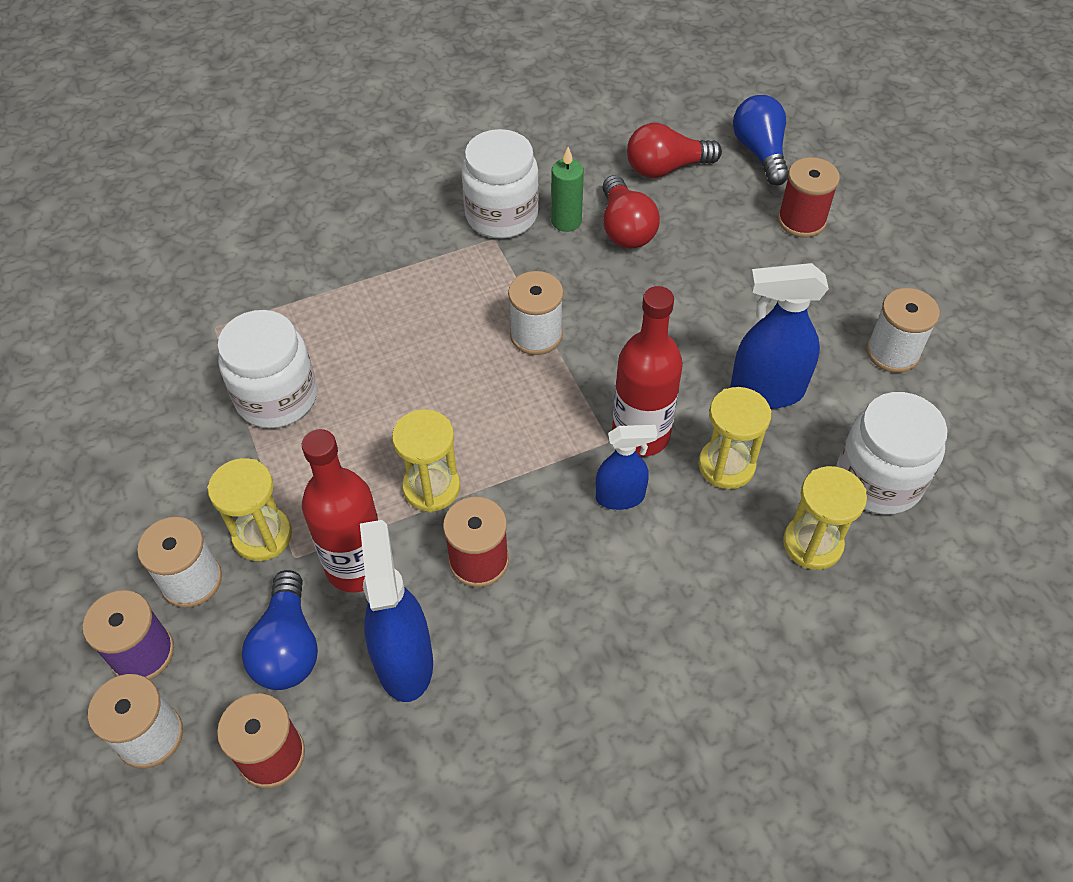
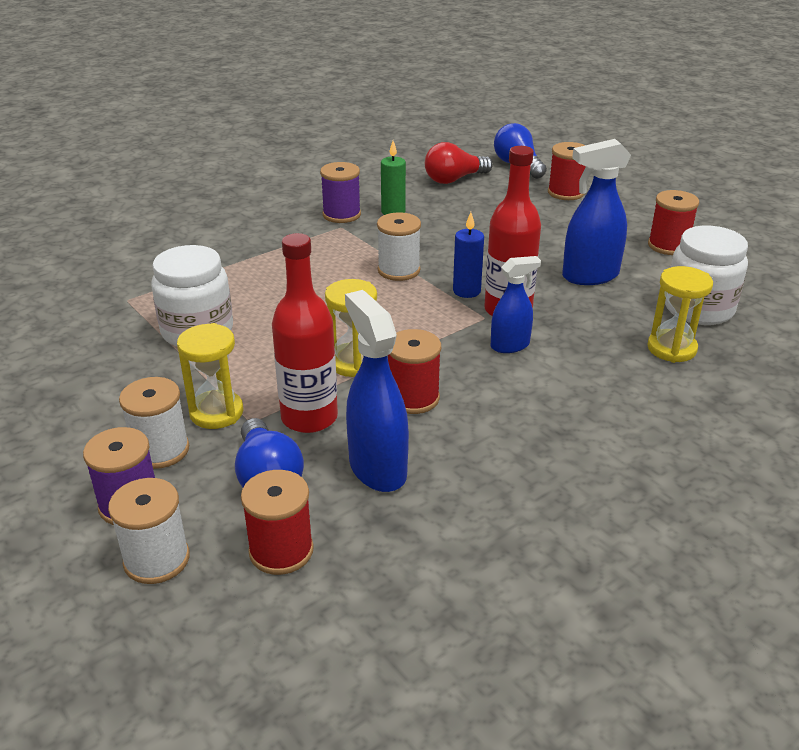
camera: 15 degrees left, 20 degrees down
(501, 215) = (341, 215): white jar -> purple spool
(604, 389) = (466, 291): none -> blue candle
(625, 228) = (440, 210): red light bulb -> none
(726, 465) = (582, 317): yellow hourglass -> none
(892, 352) = (668, 246): white spool -> red spool

